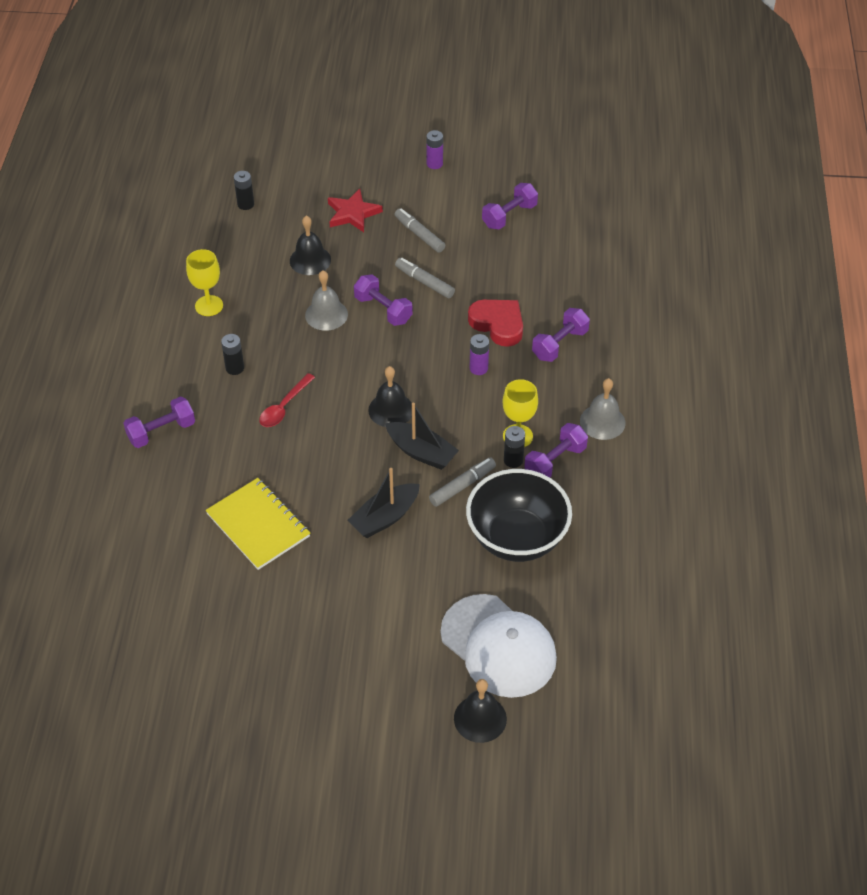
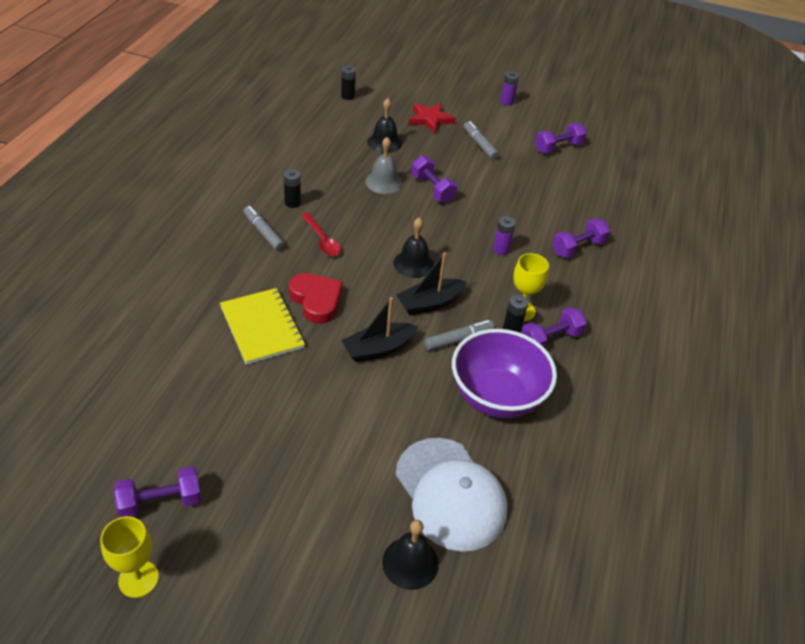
camera: 10 degrees right, 5 degrees down
(161, 432) = (211, 235): purple dumbbell -> purple dumbbell (161, 502)
(209, 306) = (290, 155): yellow goblet -> yellow goblet (138, 579)
(284, 407) = (322, 240): red spoon -> red spoon turned 75 degrees counterclockwise
(421, 452) = (429, 303): black boat -> black boat turned 105 degrees clockwise
(424, 282) = (473, 177): grey marker -> grey marker (264, 232)
(498, 324) = (527, 221): red heart -> red heart (316, 300)
(516, 538) = (496, 397): black bowl -> purple bowl
(602, 422) = (602, 317): grey bell -> none

